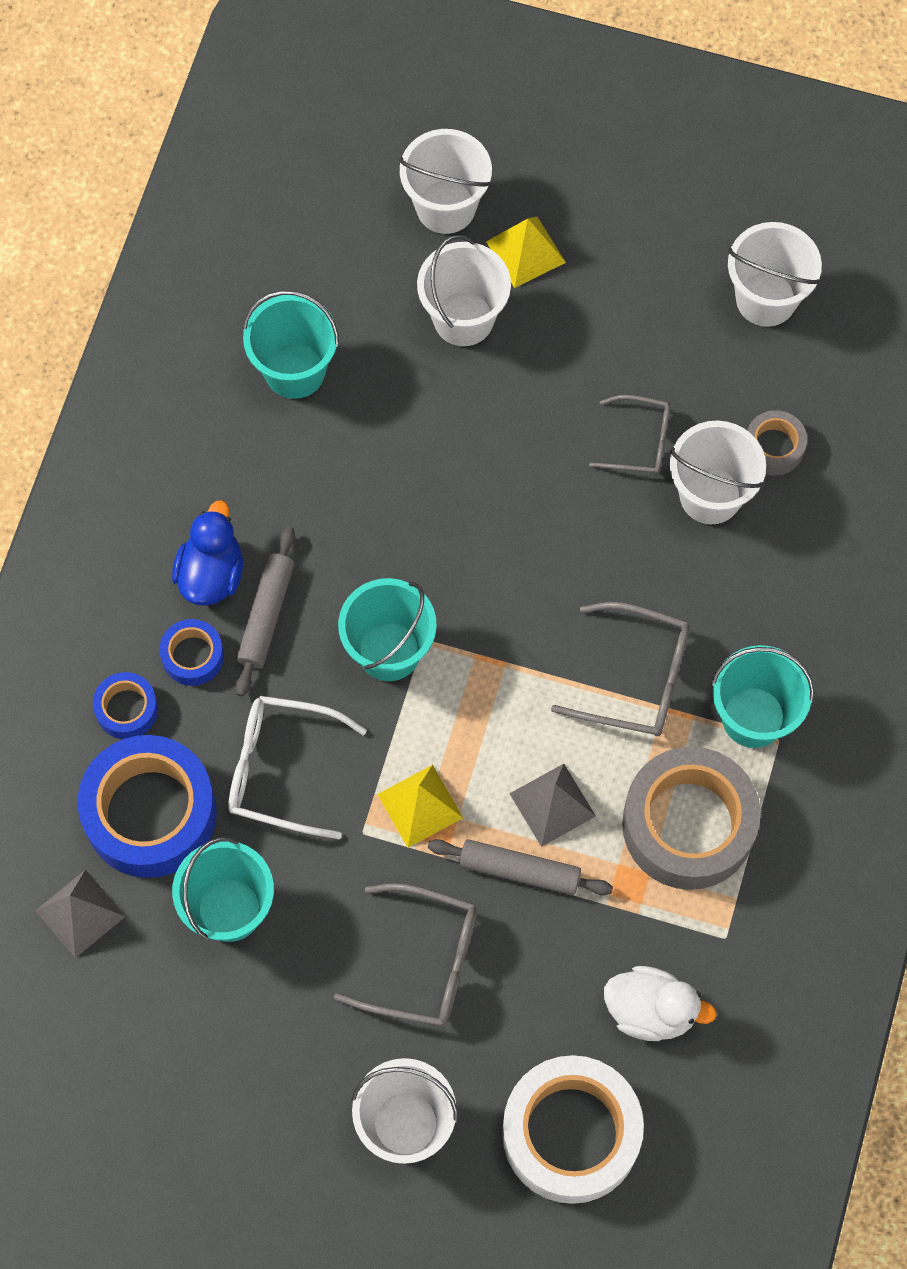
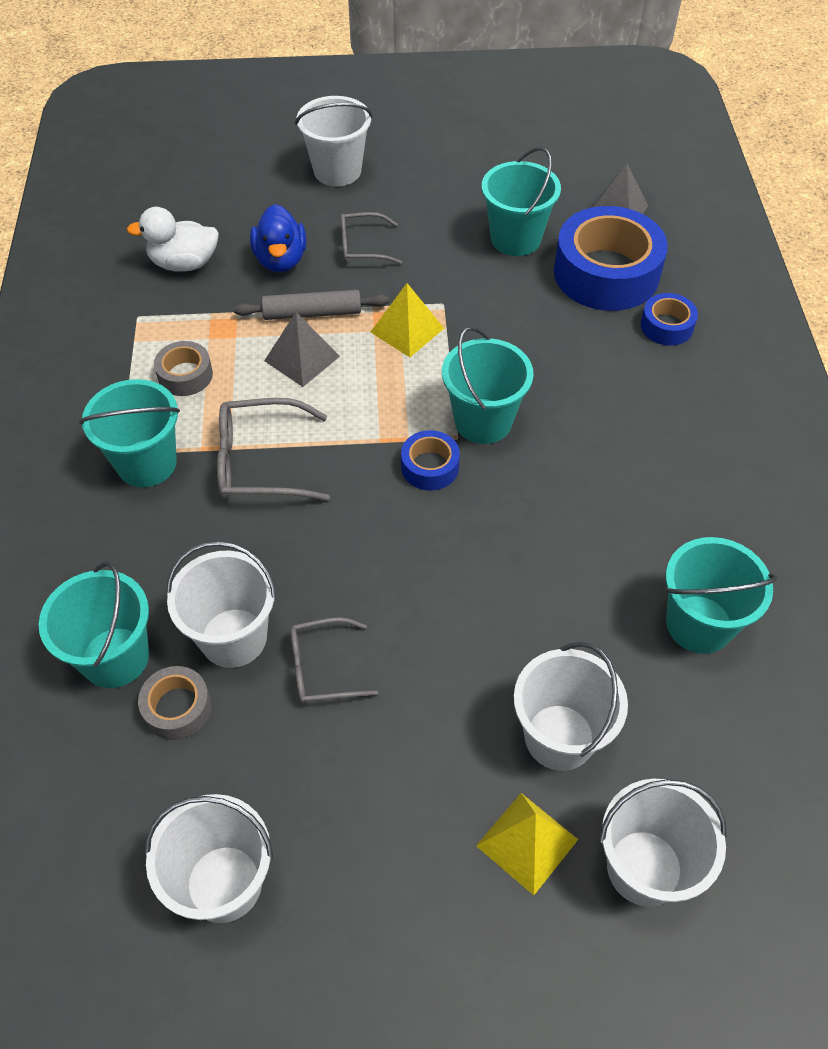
camera: 160 degrees right, 15 degrees down
(192, 656) = (640, 373): blue tape -> blue tape (430, 467)
(211, 574) = (663, 432): blue duck -> blue duck (281, 260)
(266, 615) = (599, 417): grey rolling pin -> none
(281, 769) = (526, 323): white glasses -> none
(424, 962) = (362, 247): grey glasses -> grey glasses, size x0.65
(571, 1133) = (222, 192): white tape -> none
(688, 825) = (185, 375): grey tape -> grey tape, size x0.48
(819, 511) = (115, 657): none -> turquoise bucket

